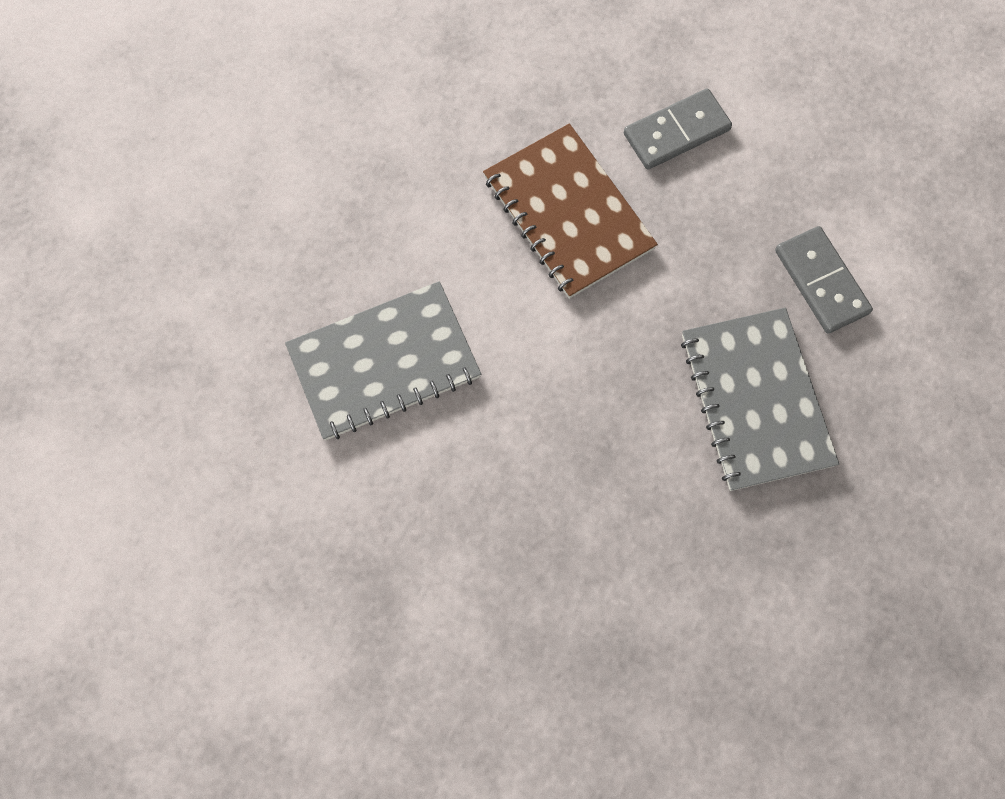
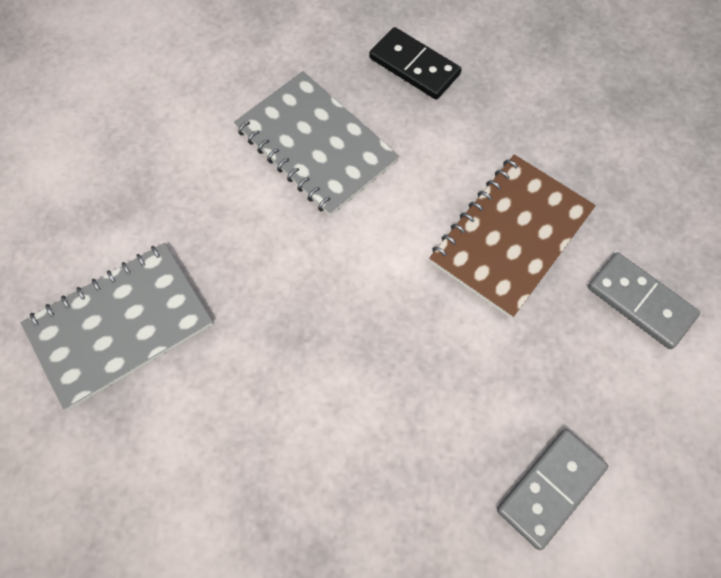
camera: 70 degrees right, 5 degrees down
(323, 224) = (414, 66): none -> black domino
(755, 400) = (398, 458): grey notebook -> grey notebook (120, 325)

